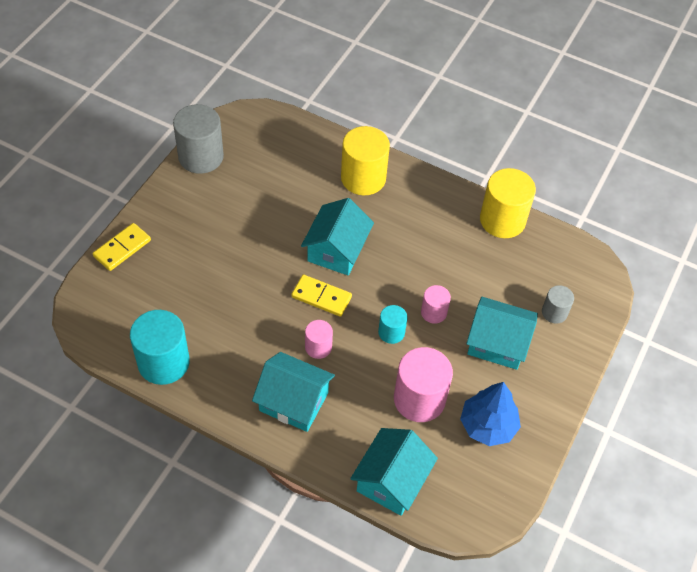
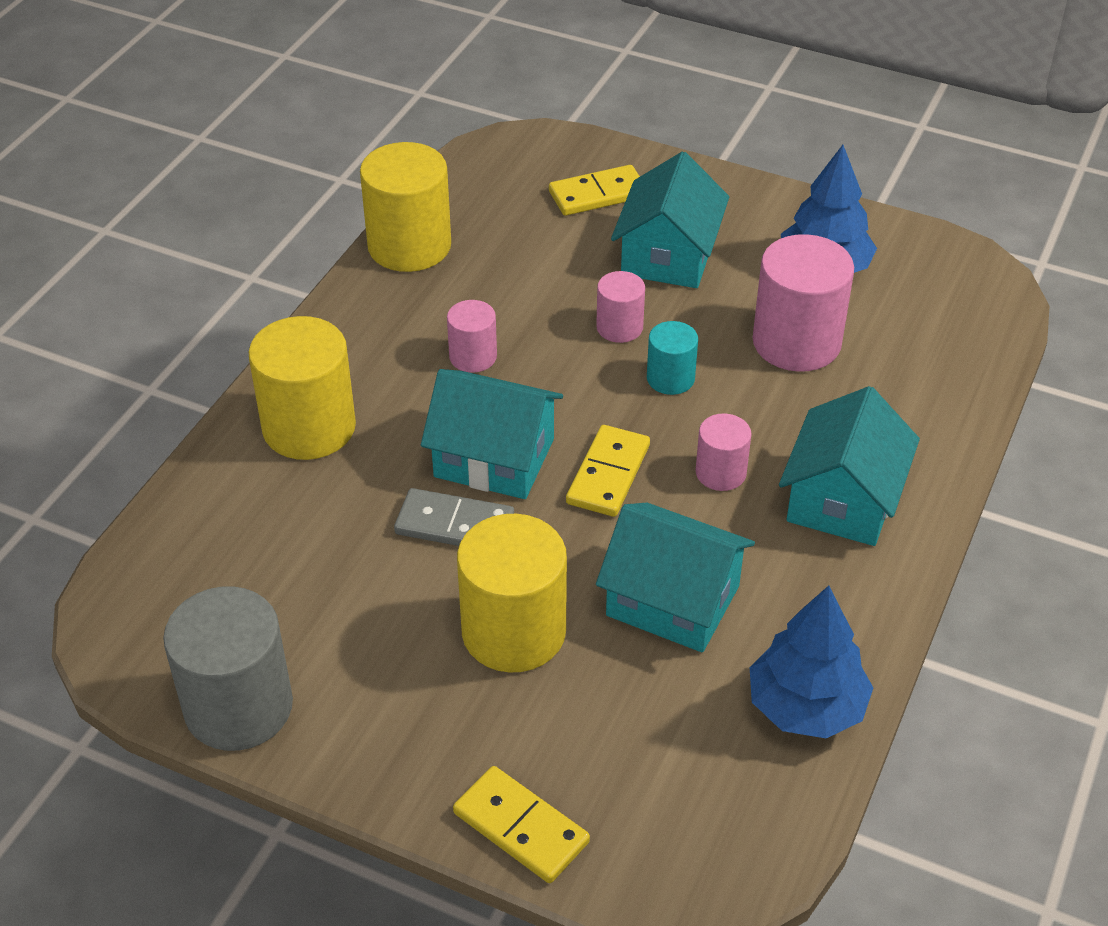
camera: 90 degrees left, 10 degrees down
(163, 362) = (806, 706): turquoise cylinder -> blue tree
(226, 252) = (513, 631): none -> yellow cylinder
(293, 232) = (454, 525): none -> grey domino
(391, 481) = (954, 371): turquoise house -> turquoise house (673, 601)
(411, 245) = (473, 356): none -> pink cylinder
(554, 312) = (598, 194): grey cylinder -> yellow domino

